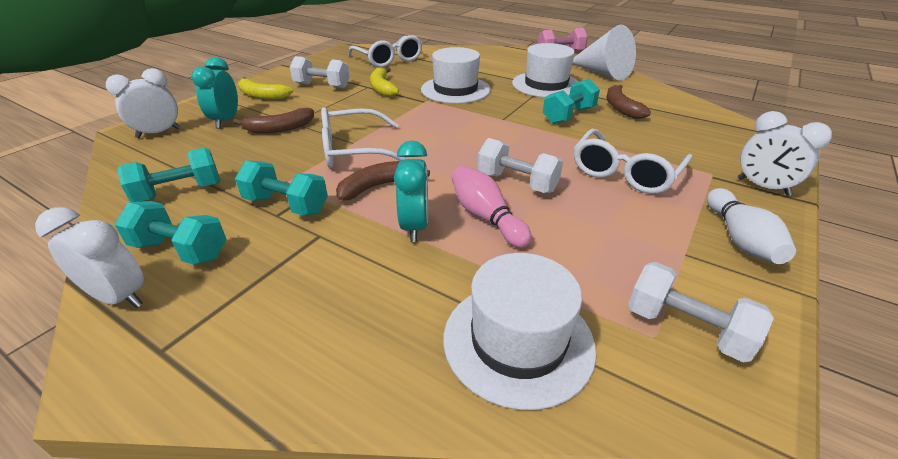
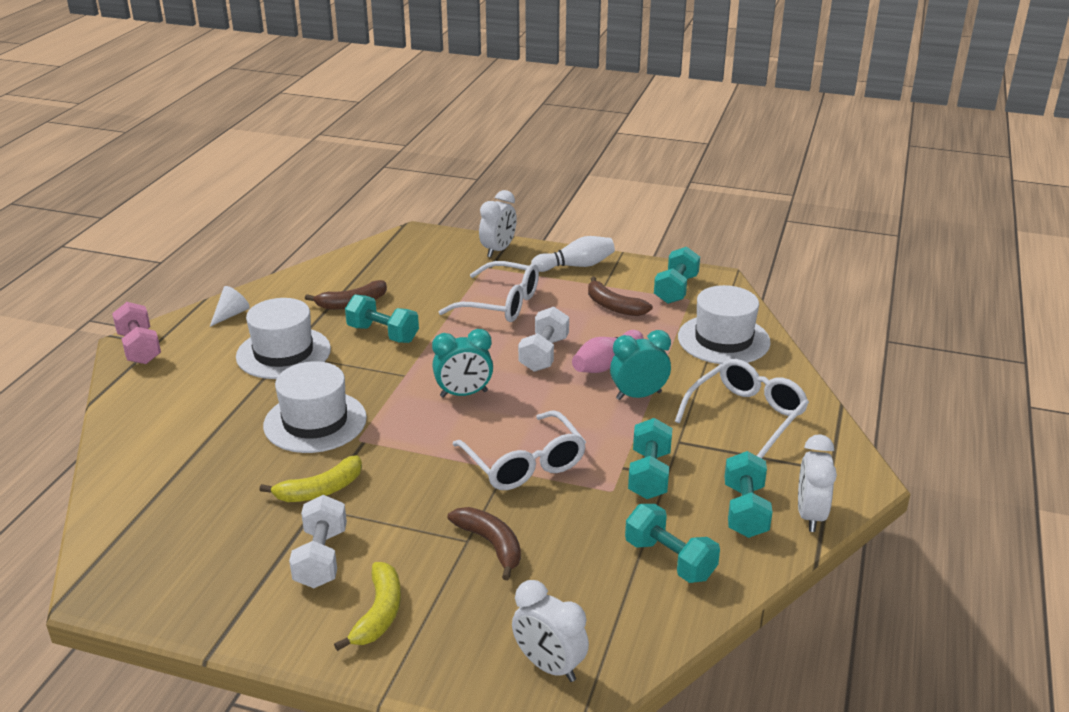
camera: 105 degrees left, 5 degrees down
(226, 121) = (485, 611): turquoise clock -> turquoise clock (464, 394)
(377, 186) = (589, 429): brown banana -> brown banana (613, 306)
(388, 59) = (174, 518): white glasses -> white glasses (746, 416)
(602, 73) = (231, 314): white cone -> white cone, size x0.47
(686, 328) = (676, 289): white dumbbell -> turquoise dumbbell

